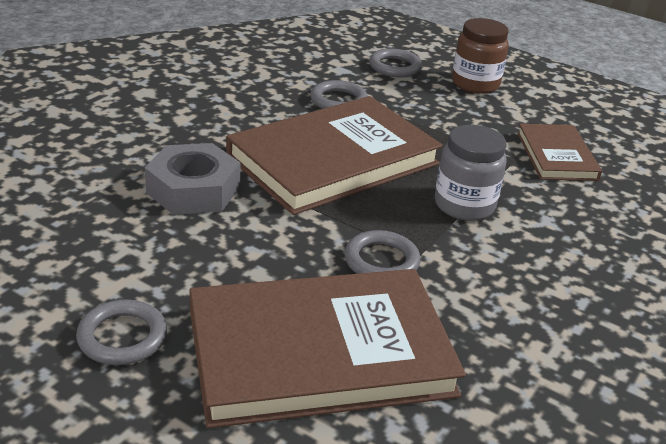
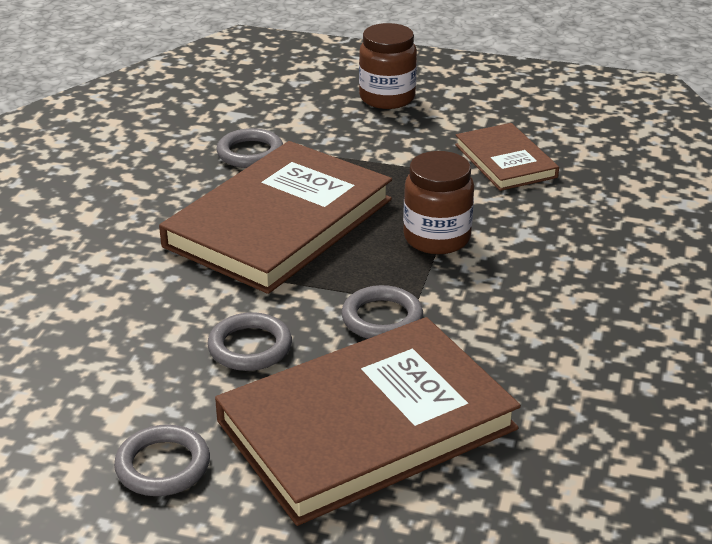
camera: 15 degrees left, 0 degrees up
(193, 190) = (147, 294): grey nut -> none
(395, 67) = (291, 98): grey ring -> grey ring (250, 347)
(464, 205) = (437, 238): grey jar -> brown jar

